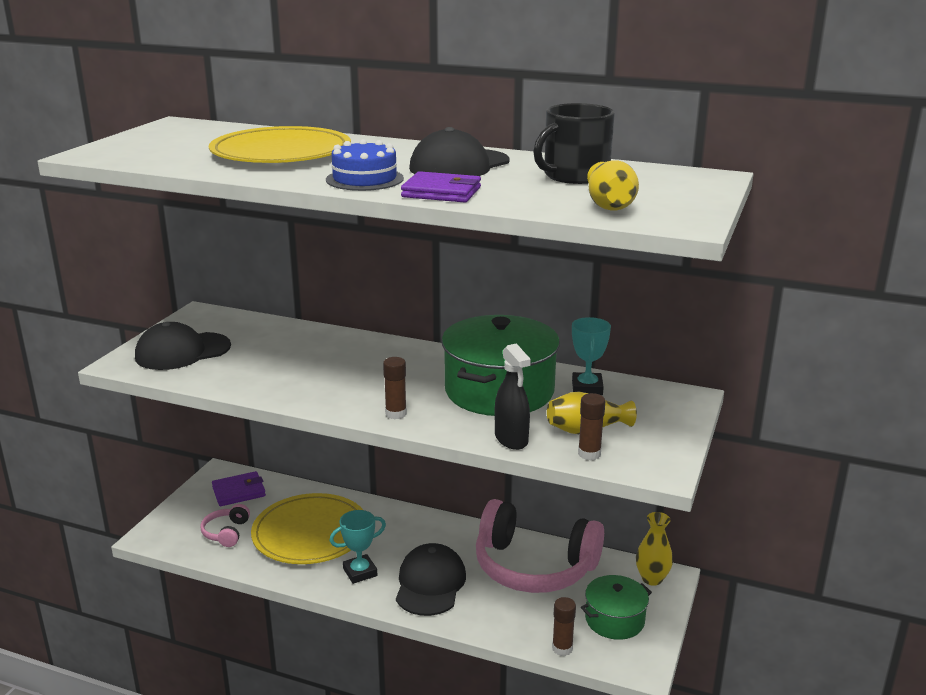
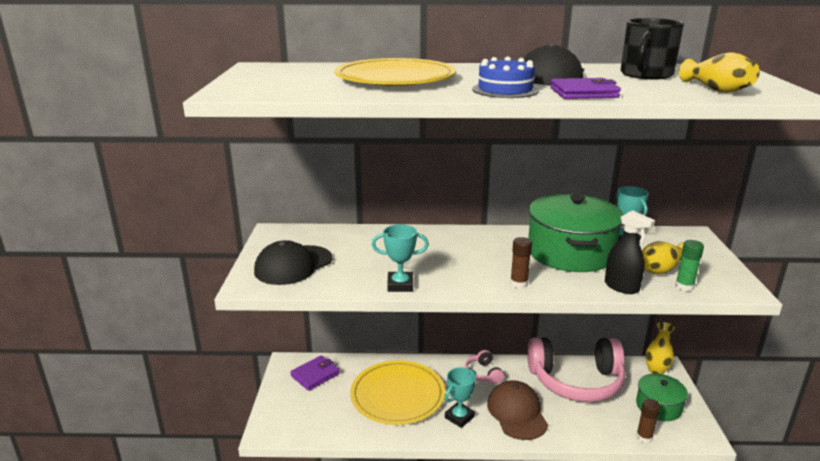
camera: 20 degrees left, 0 degrees up
(226, 532) = (330, 411): pink headphones -> pink headphones (483, 373)
(267, 391) = (400, 285): none -> turquoise trophy
(430, 584) = (517, 413): black cap -> brown cap
(589, 454) = (684, 287): brown glue stick -> green glue stick

